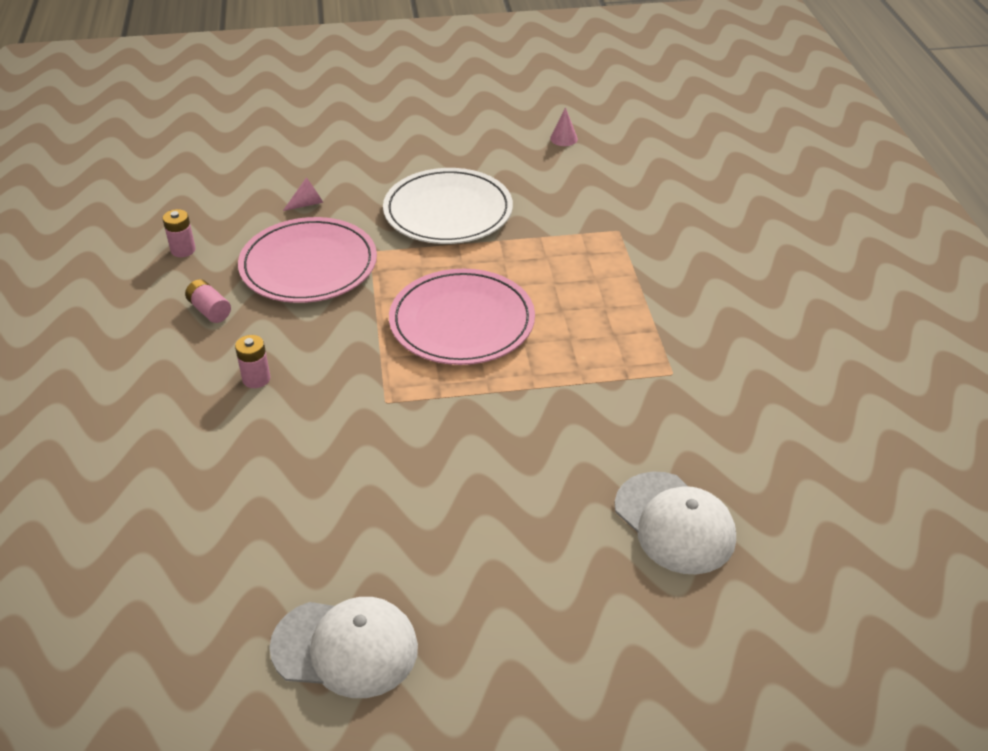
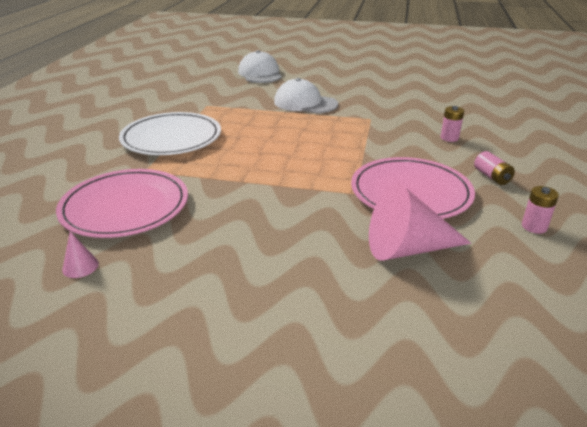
camera: 160 degrees left, 10 degrees down
(307, 204) = (407, 248): pink cone -> pink cone, size x2.30
(345, 648) = (406, 70): white cap -> white cap (305, 103)
(448, 211) = (269, 212): white plate -> white plate (171, 138)
(462, 322) = (306, 141): pink plate -> pink plate (125, 207)

